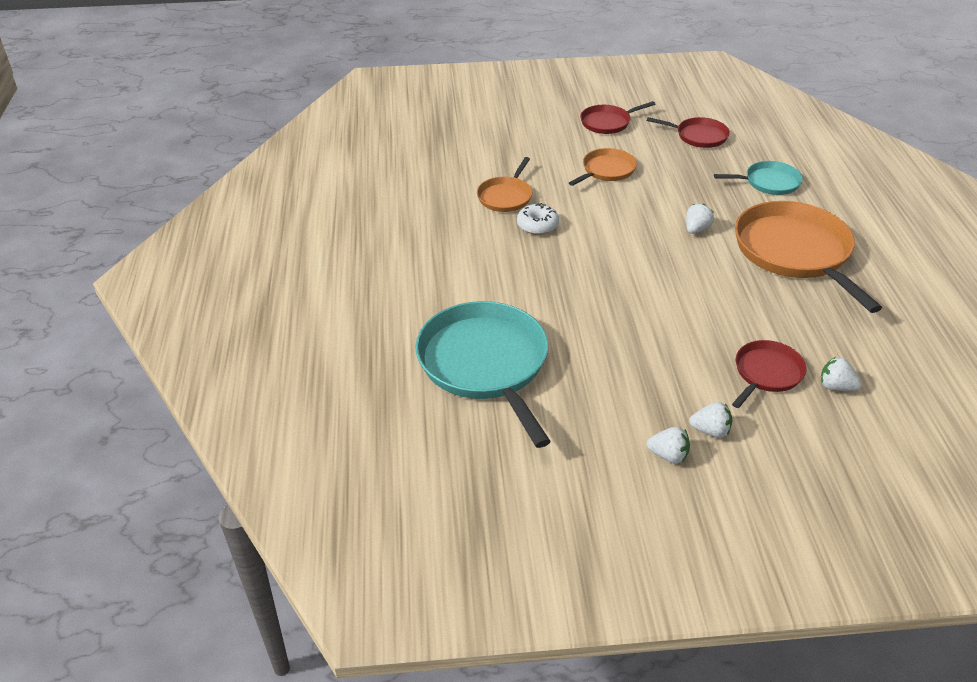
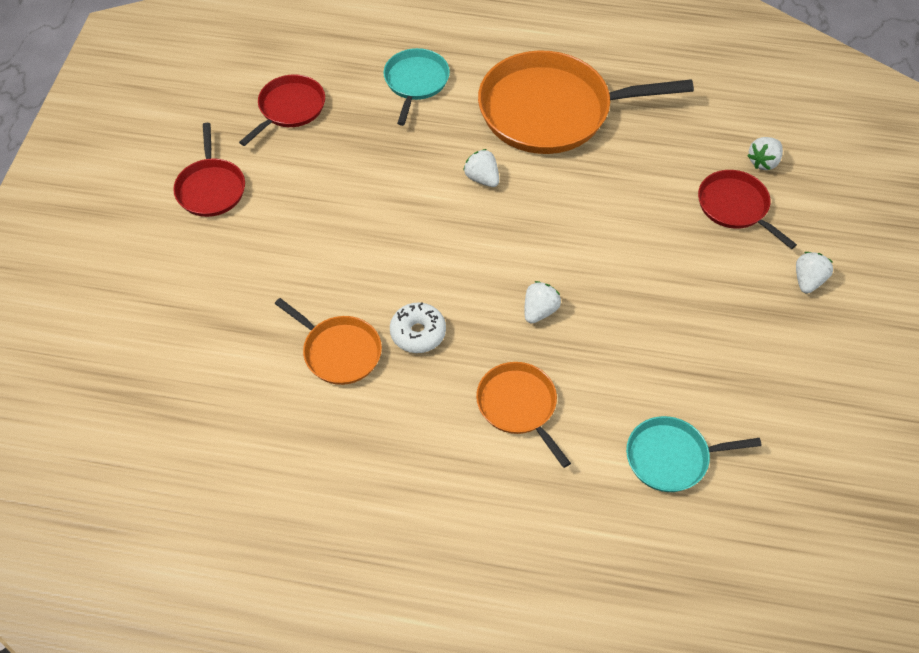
camera: 75 degrees left, 15 degrees up
(485, 364) = (672, 457): turquoise pan -> turquoise pan, size x0.52
(606, 170) = (325, 224): orange pan -> orange pan (519, 406)
(668, 455) = (837, 327): white strawberry -> white strawberry (539, 311)

